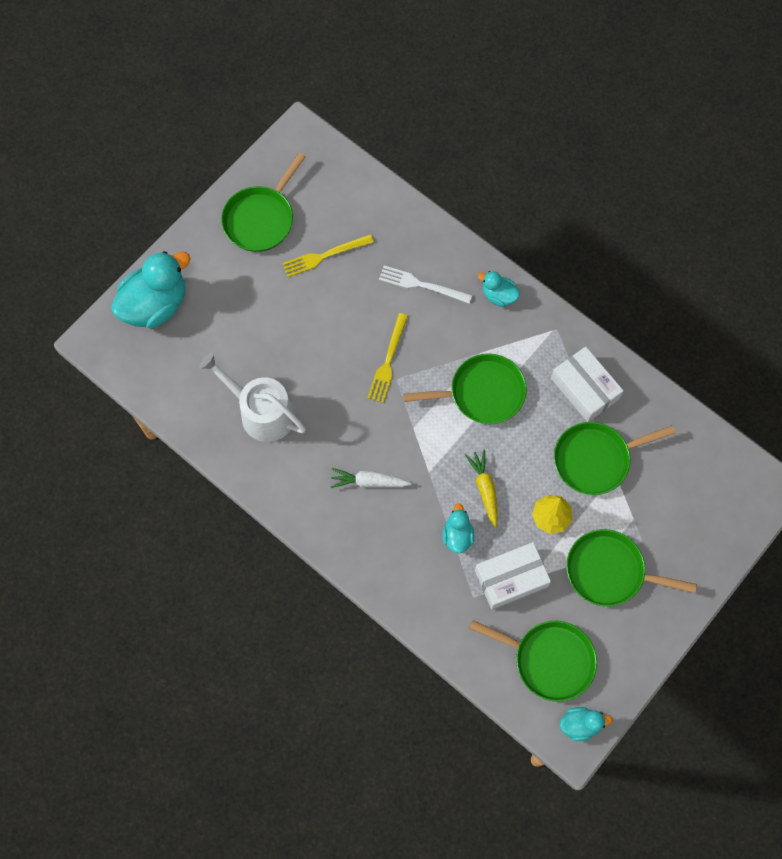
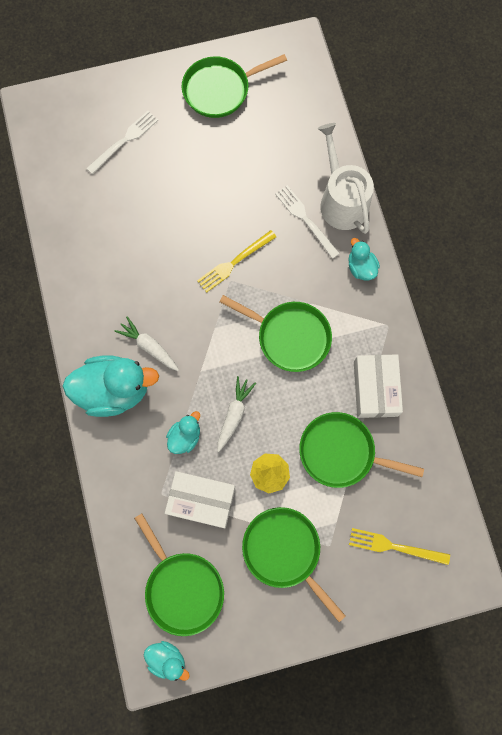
camera: 35 degrees right, 5 degrees up
(155, 305) = (93, 106): turquoise duck -> turquoise duck (114, 390)
(209, 318) = (124, 141): none -> white fork
(261, 412) = (109, 238): white watering can -> white watering can (341, 200)
(324, 256) = (247, 149): yellow fork -> yellow fork (394, 546)
(484, 489) = (234, 414): yellow carrot -> white carrot

